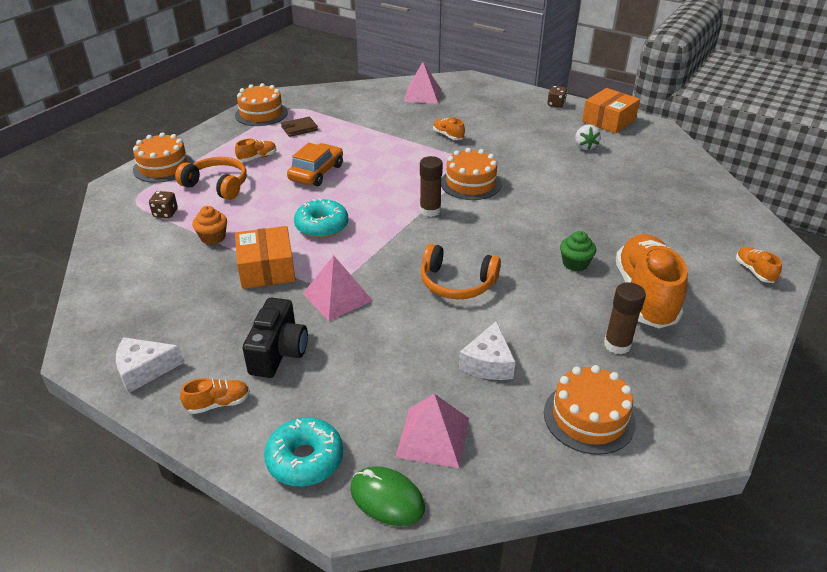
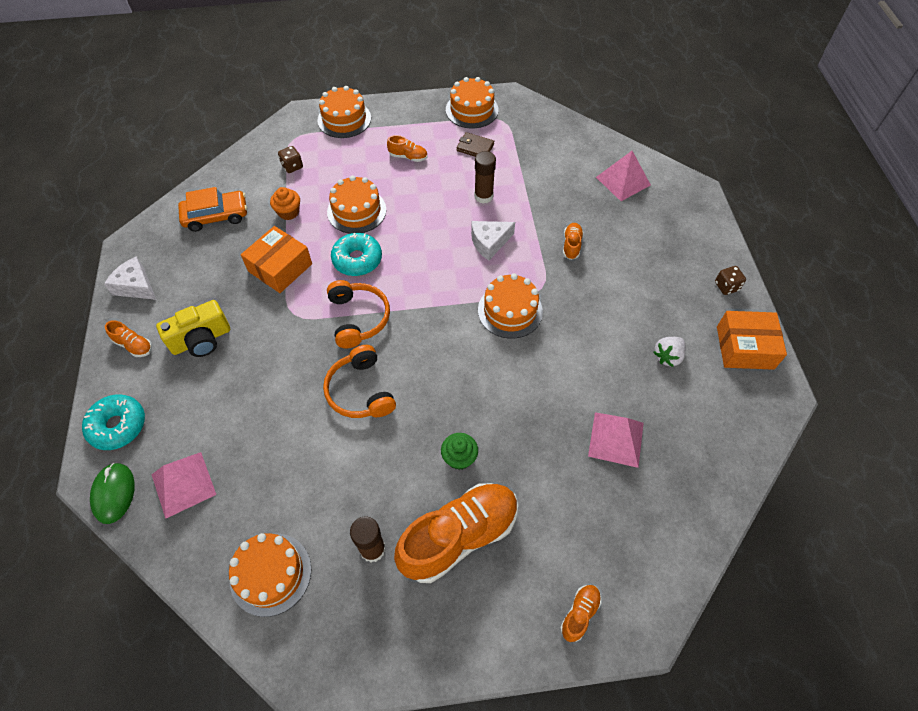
camera: 50 degrees right, 20 degrees up
(217, 185) = (351, 164): orange headphones -> orange headphones (358, 318)
(271, 204) = (356, 211): none -> orange cake
(278, 352) = (201, 340): black camera -> yellow camera
(316, 172) = (423, 204): orange car -> orange car (216, 216)
(337, 297) = (283, 329): pink pyramid -> pink pyramid (616, 439)
(430, 211) = (441, 310): brown glue stick -> brown glue stick (483, 196)
(488, 363) = (282, 471): white cheese -> white cheese (489, 243)

